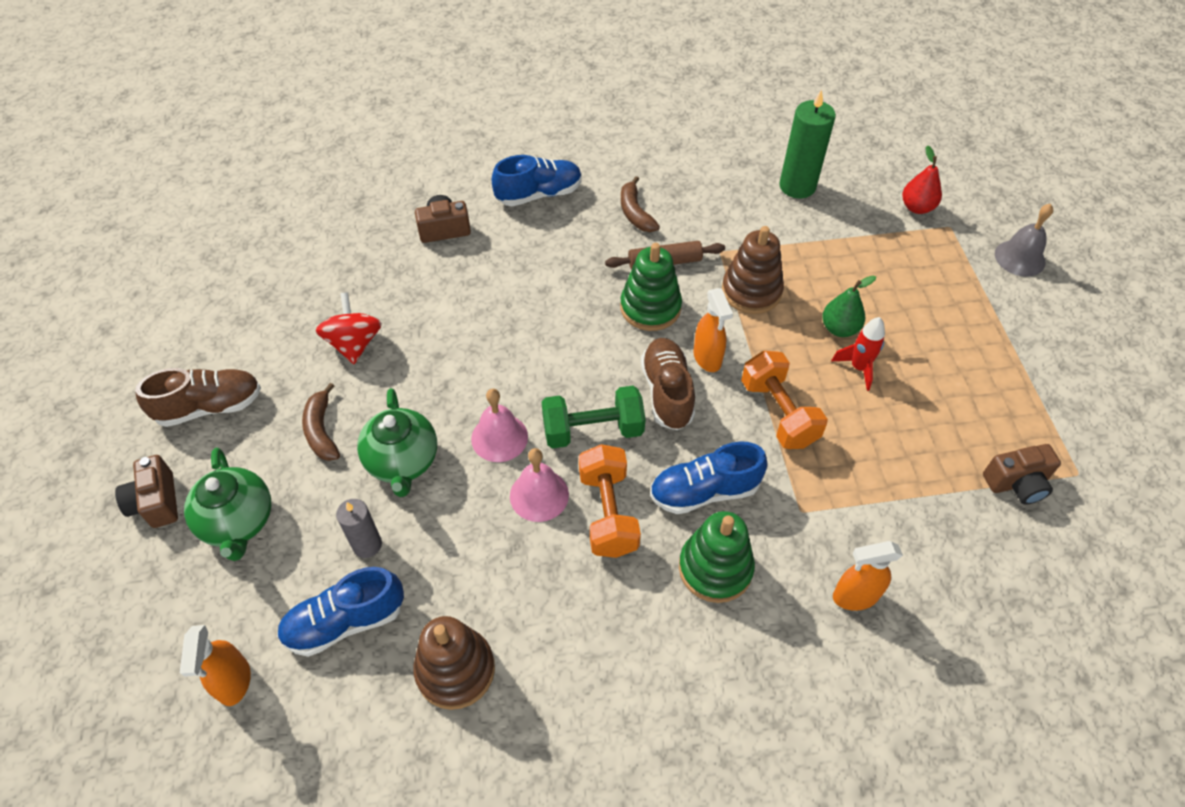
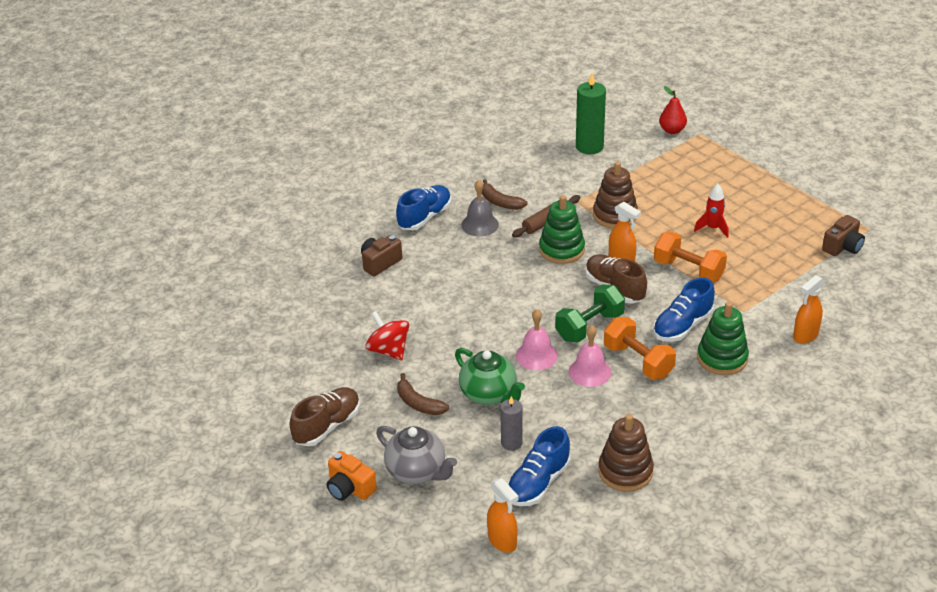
camera: 30 degrees left, 15 degrees down
(156, 502) = (350, 488): brown camera -> orange camera
(238, 522) = (417, 471): green teapot -> grey teapot
(839, 329) = (684, 213): green pear -> none
(1020, 258) = (753, 134): grey bell -> grey bell (480, 224)

